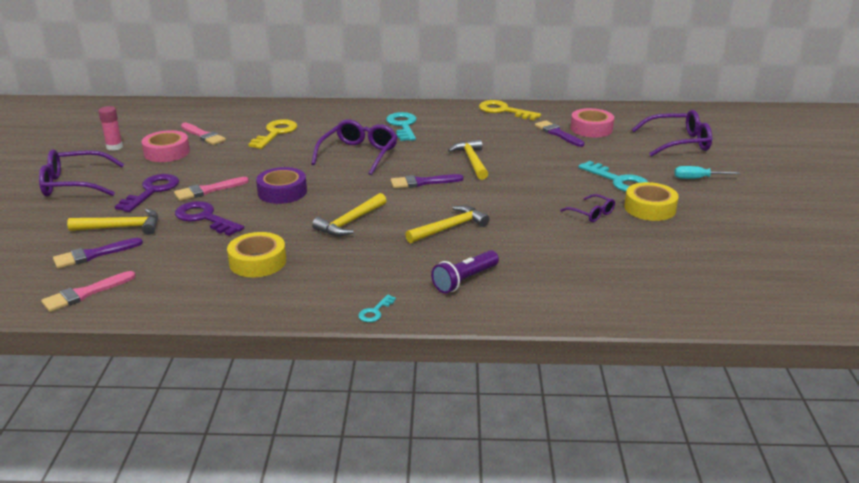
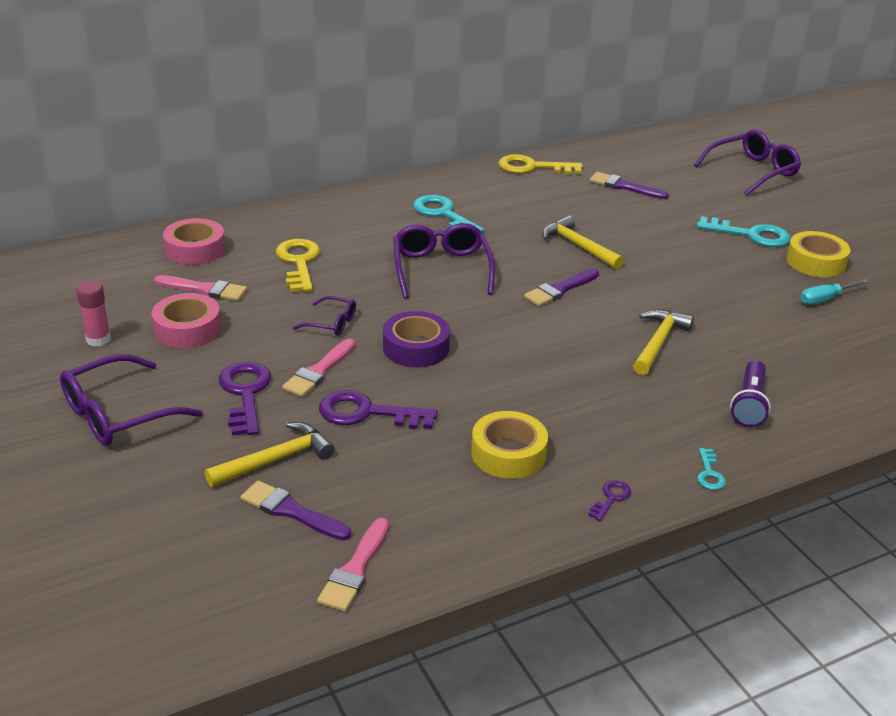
camera: 30 degrees left, 5 degrees up
(93, 255) = (291, 511): purple brush -> purple brush turned 90 degrees clockwise
(287, 305) = (611, 498): none -> purple key
(350, 222) = (545, 366): yellow hammer -> none
(591, 129) = (651, 172): pink tape -> pink tape (195, 249)
(591, 213) = (772, 283): purple glasses -> purple glasses (331, 323)
(697, 178) = (817, 213): turquoise screwdriver -> turquoise screwdriver (825, 299)

